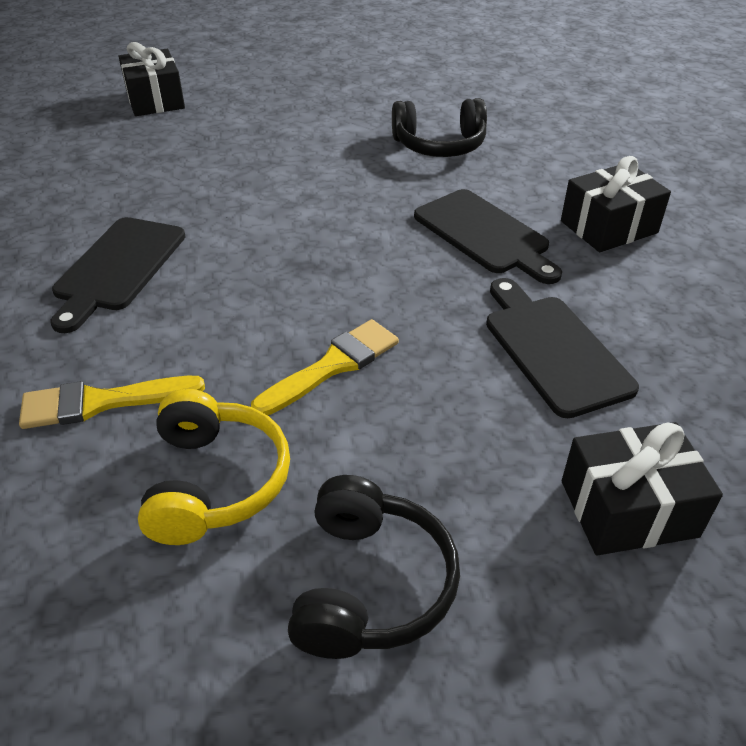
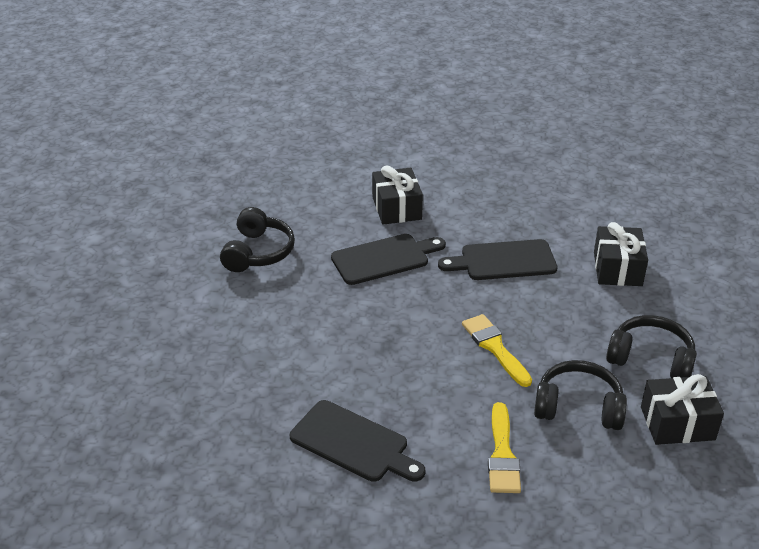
camera: 75 degrees left, 5 degrees down
(155, 100) = (68, 408): black gift -> black gift (677, 423)
(215, 482) = (578, 407): yellow headphones -> black headphones

